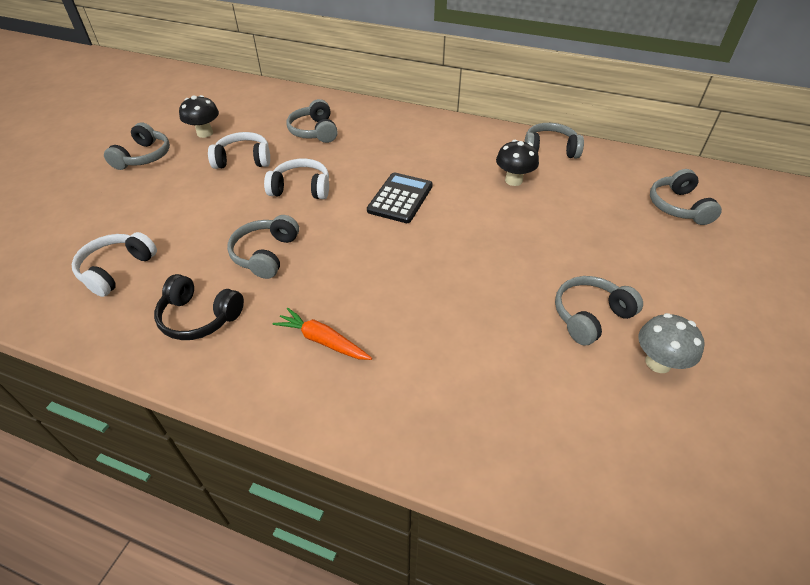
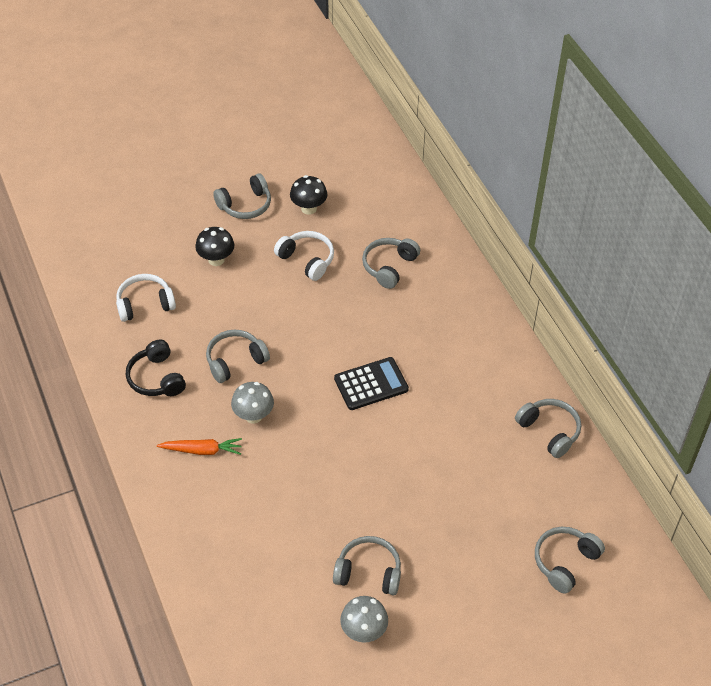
camera: 45 degrees right, 5 degrees up
(301, 188) = (315, 320): white headphones -> none
(323, 341) = (202, 450): orange carrot -> orange carrot turned 105 degrees clockwise
(336, 280) = (253, 416): none -> grey mushroom
(513, 180) = (475, 435): black mushroom -> black mushroom (216, 259)

